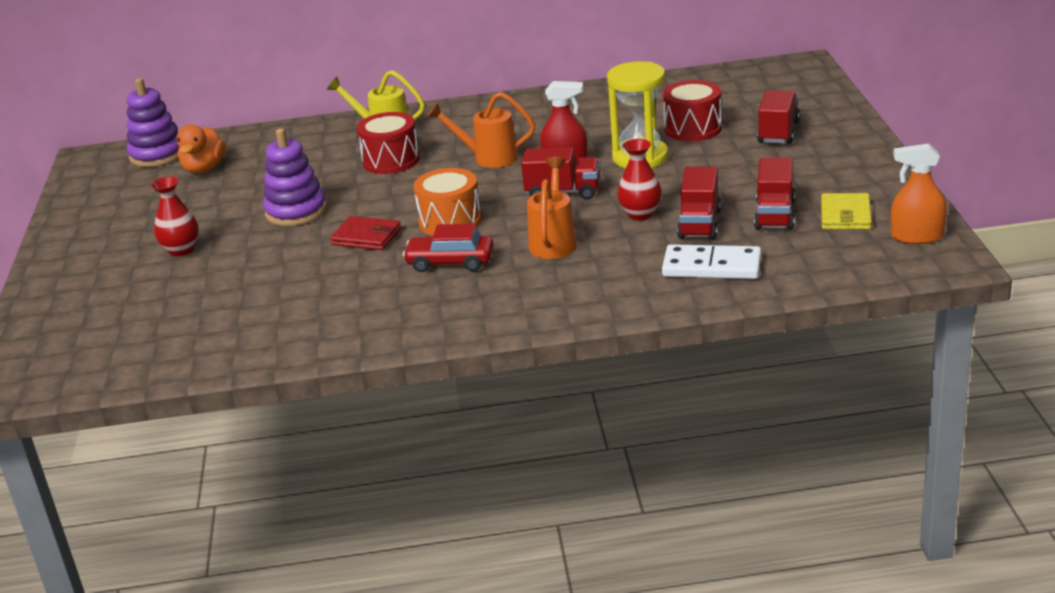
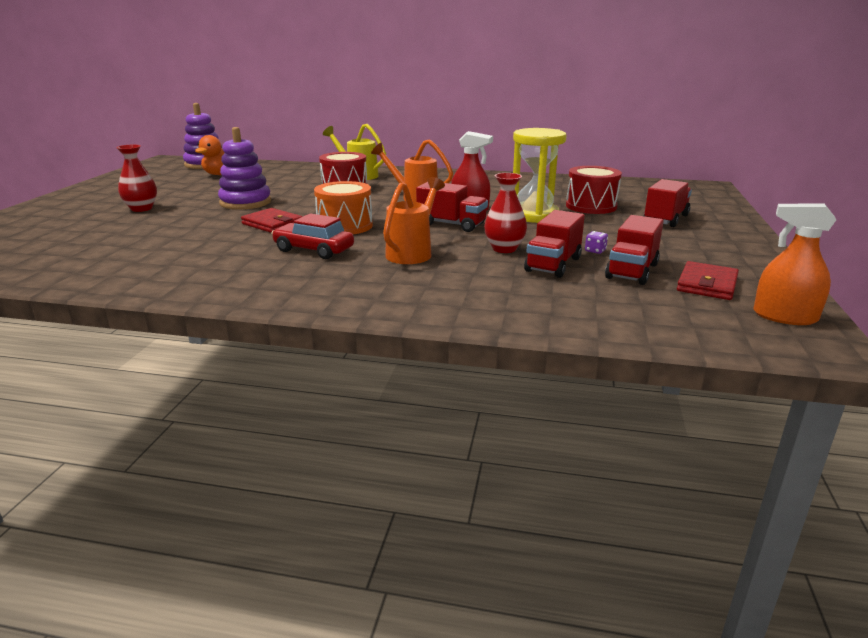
camera: 15 degrees right, 5 degrees down
(712, 266) = (542, 298): white domino -> none
(729, 196) = (595, 251): none -> purple dice
(845, 215) = (707, 284): yellow wallet -> red wallet

